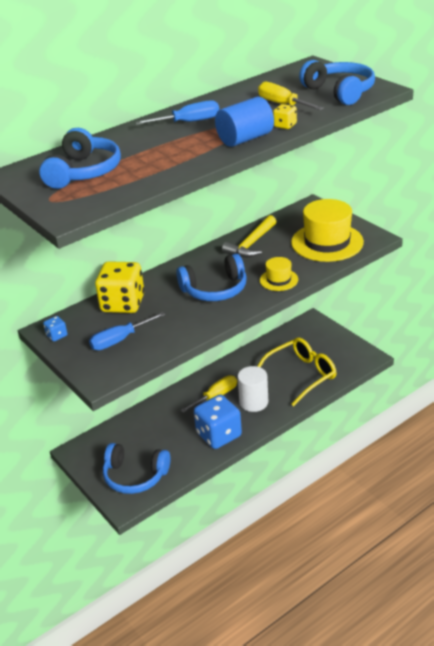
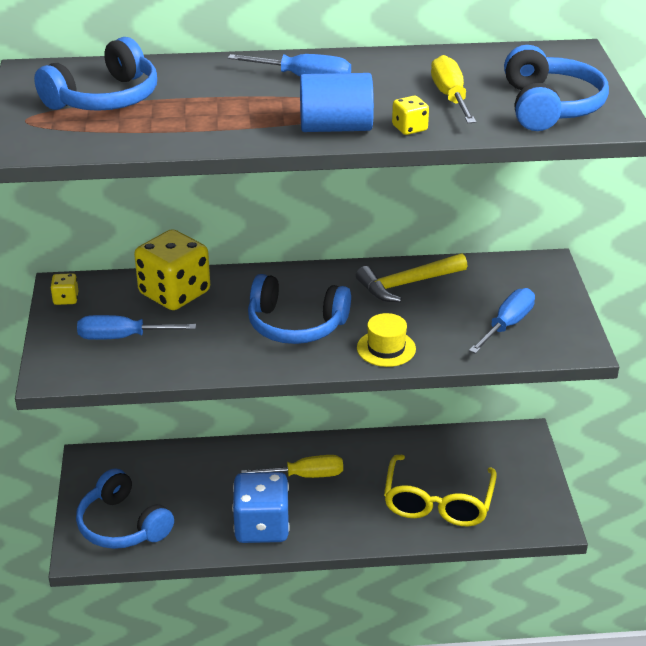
camera: 30 degrees right, 0 degrees up
(57, 335) = (66, 299): blue dice -> yellow dice
(253, 402) = (343, 507): white cylinder -> none
(301, 375) = (438, 503): yellow glasses -> yellow glasses turned 105 degrees clockwise
(327, 242) = (507, 325): yellow hat -> blue screwdriver

